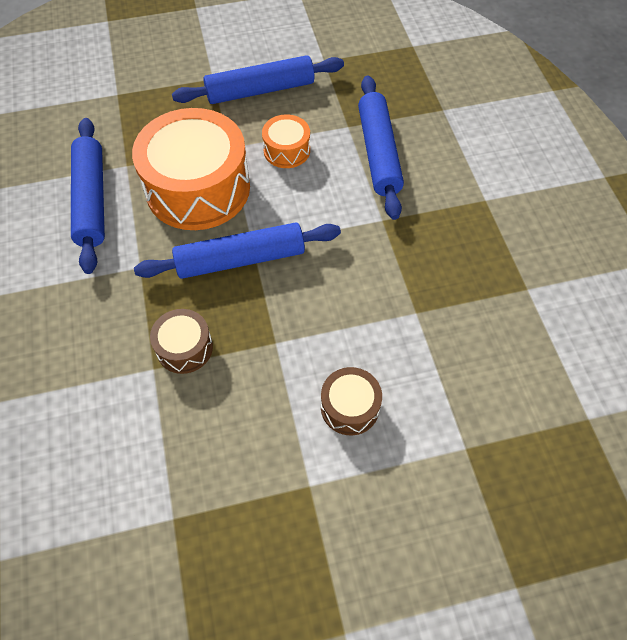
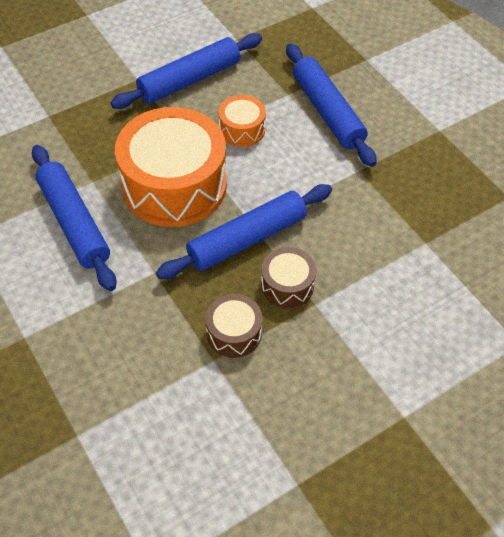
camera: 20 degrees left, 5 degrees down
(350, 407) = (407, 339): brown drum -> brown drum (287, 285)

